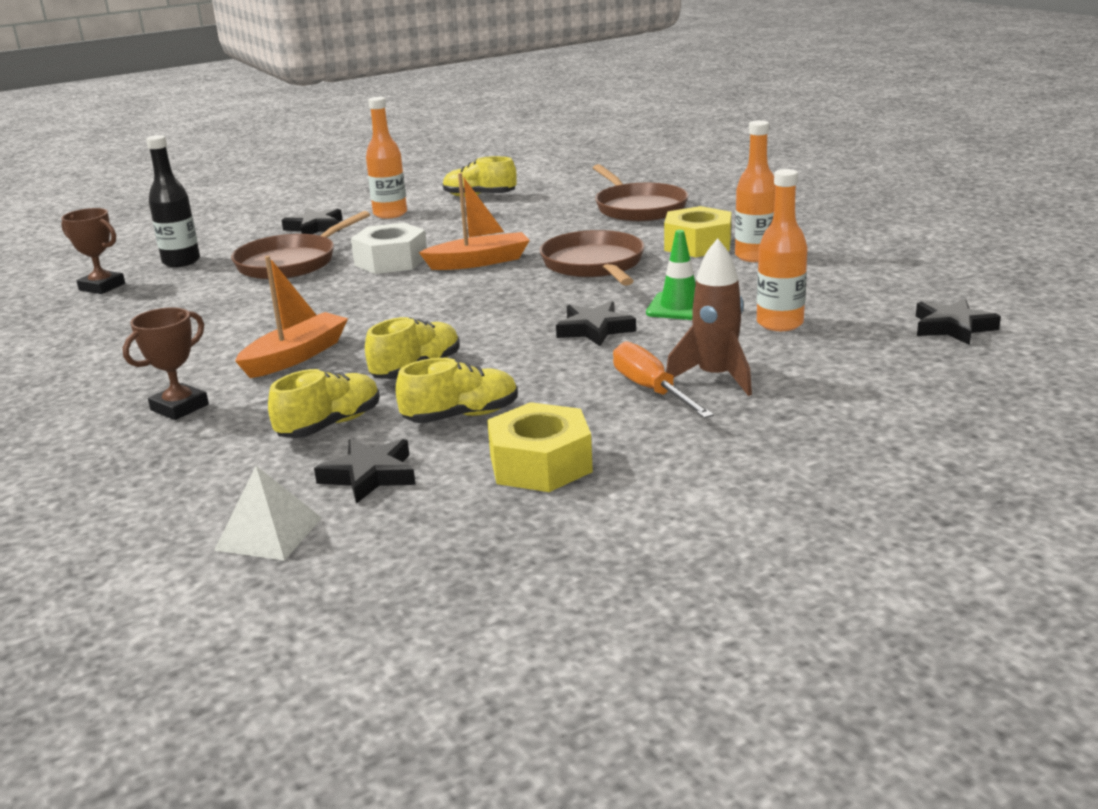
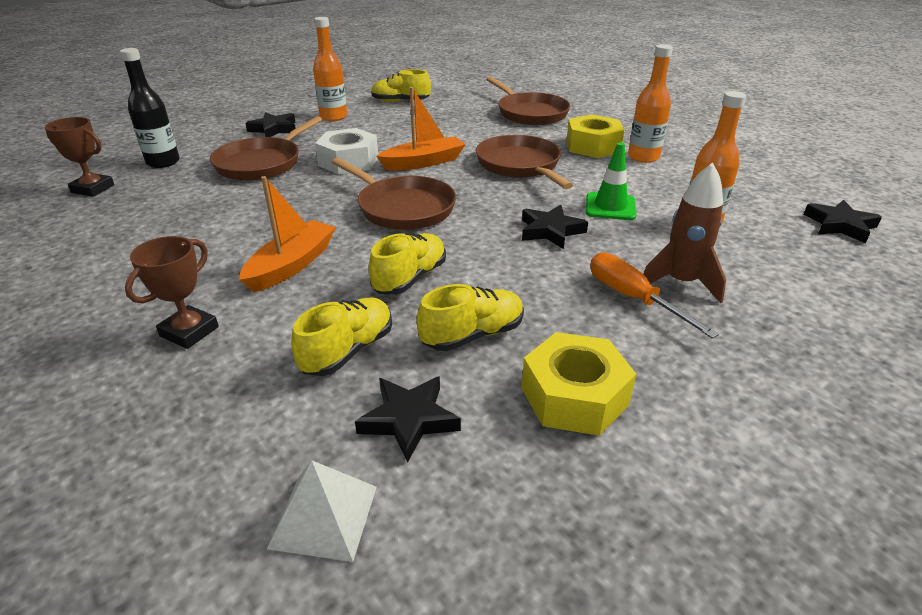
camera: 10 degrees left, 10 degrees up
(435, 306) = (402, 208): none -> brown pan

